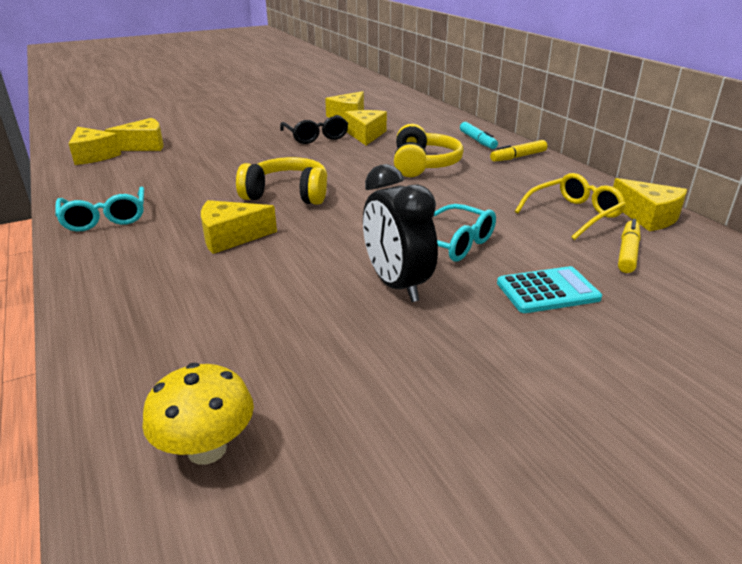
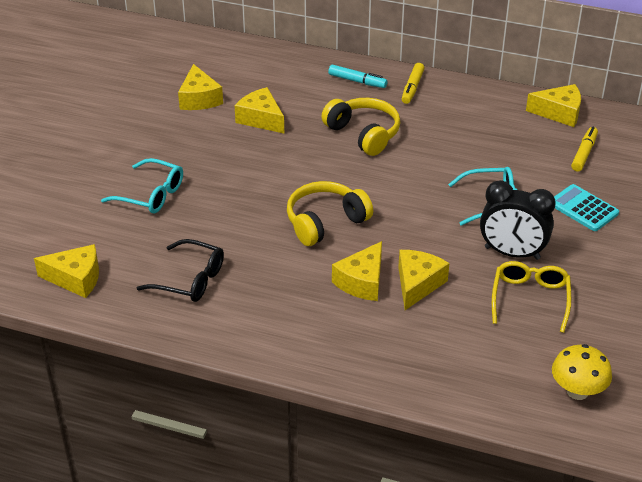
camera: 45 degrees left, 10 degrees up
(105, 218) = (244, 324): turquoise glasses -> turquoise glasses (151, 195)
(144, 146) = (94, 240): yellow cheese -> yellow cheese (417, 284)
(316, 137) = (224, 144): black glasses -> black glasses (190, 279)
(547, 291) = (583, 208): turquoise calculator -> turquoise calculator turned 75 degrees counterclockwise
(574, 214) = (521, 135): yellow glasses -> yellow glasses (530, 299)
(627, 252) = (584, 153): yellow marker -> yellow marker turned 45 degrees clockwise

